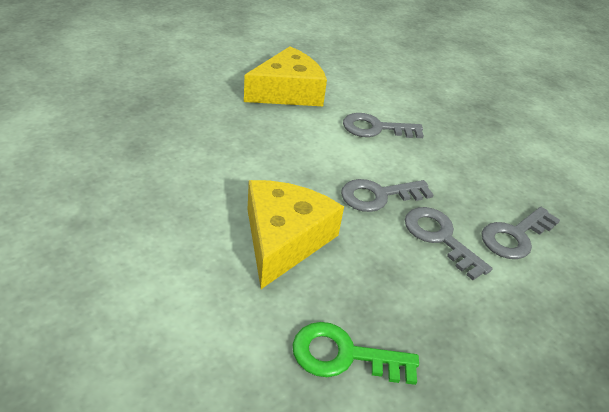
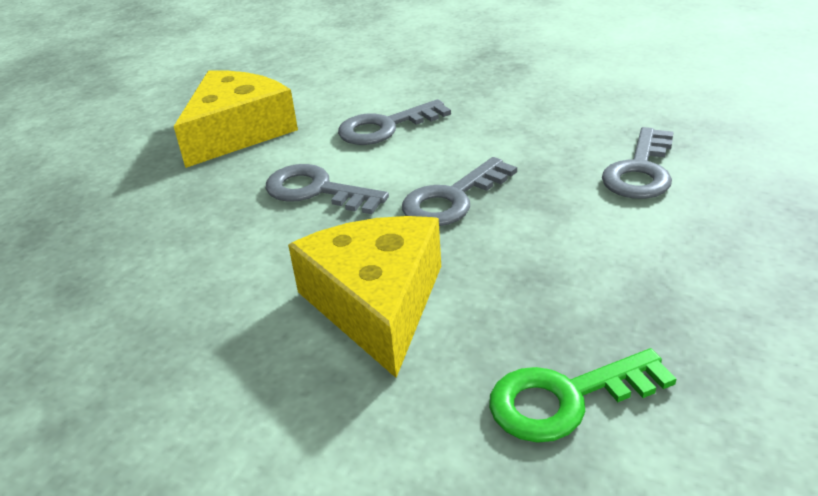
camera: 20 degrees left, 5 degrees down
(439, 238) = (562, 211): grey key -> grey key (316, 191)

